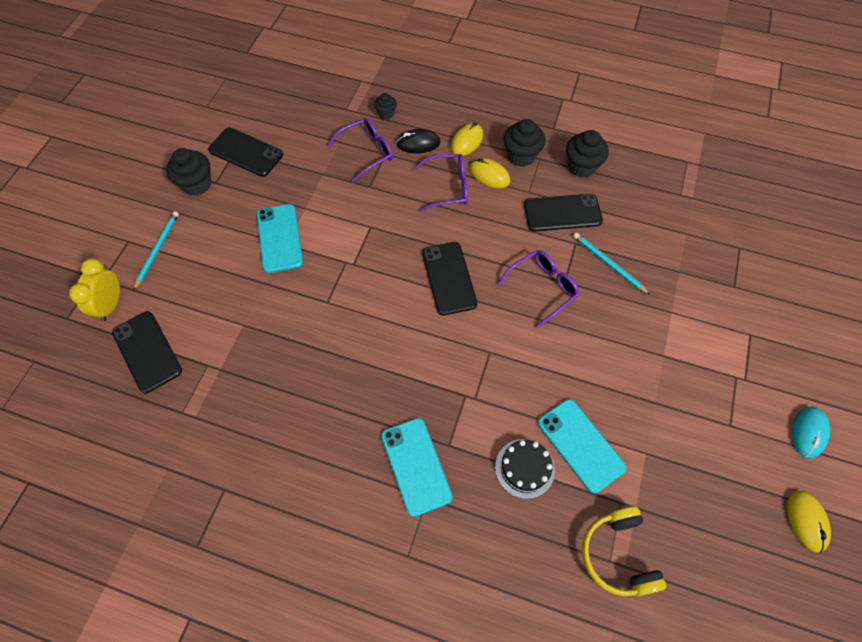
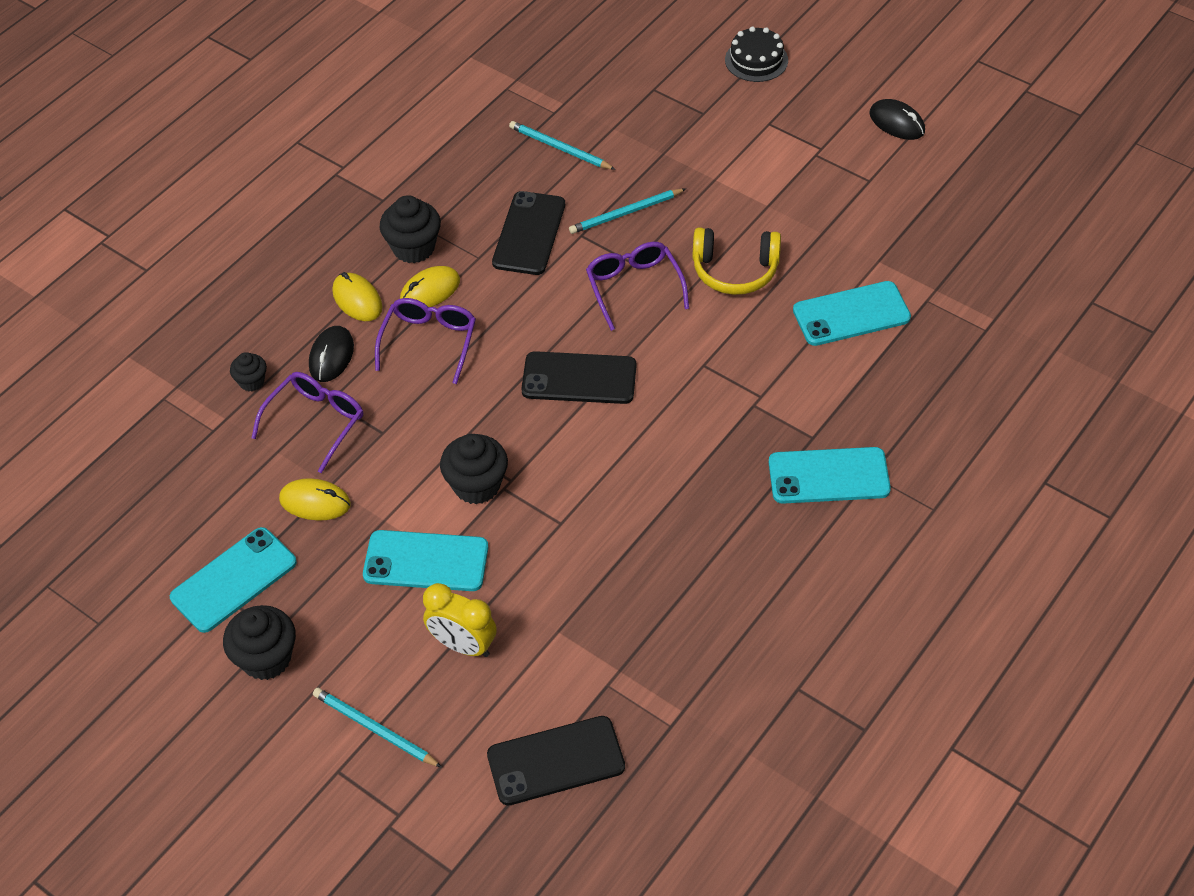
camera: 70 degrees left, 10 degrees down
(111, 305) = (452, 805): yellow clock -> yellow clock (463, 645)
(246, 152) = (234, 580): black phone -> turquoise phone
(367, 152) = (316, 422): purple glasses -> purple glasses turned 45 degrees clockwise
(524, 468) = (863, 373): black cake -> black cake (756, 60)
(581, 166) = (463, 191): black cupcake -> black cupcake (477, 485)
(618, 555) = (981, 321): yellow headphones -> yellow headphones (735, 270)
(649, 207) = (559, 148): none -> turquoise pencil
(806, 521) = (986, 161): yellow mouse -> yellow mouse (315, 502)
(808, 432) = (897, 123): turquoise mouse -> black mouse

